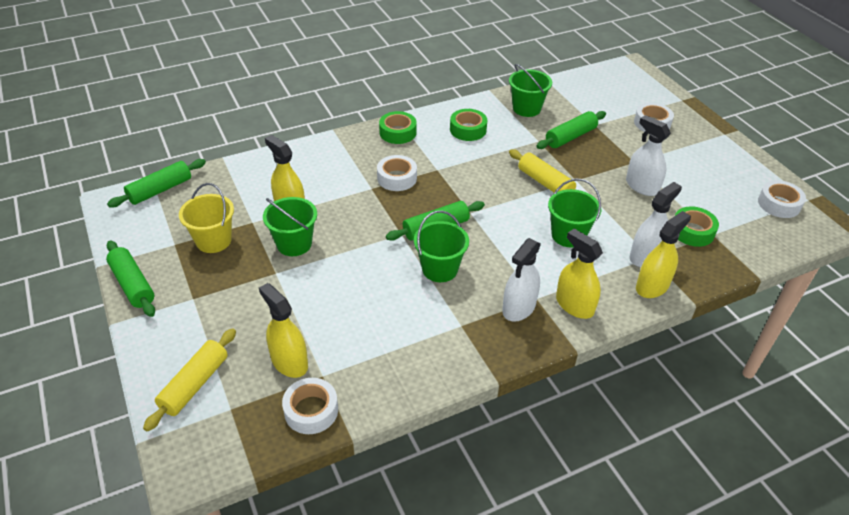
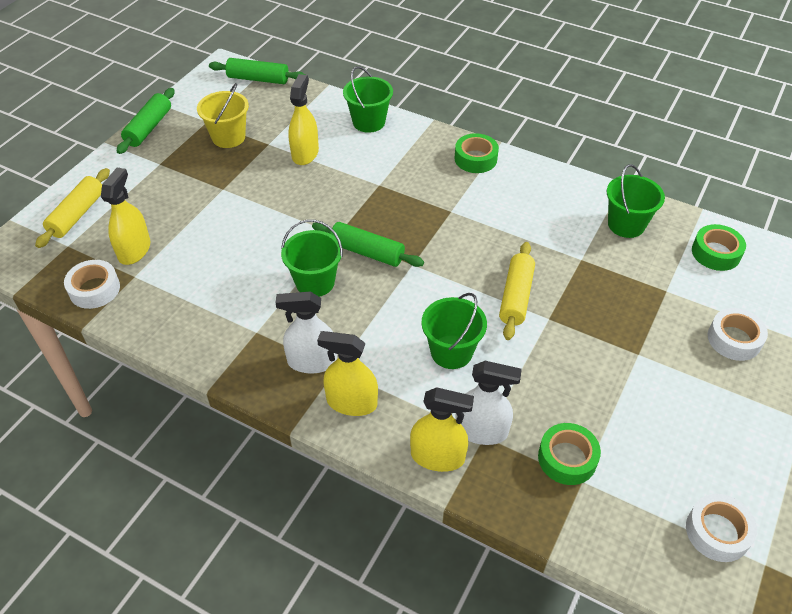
camera: 55 degrees right, 5 degrees up
(195, 384) = (77, 215): yellow rolling pin -> yellow rolling pin turned 60 degrees counterclockwise
(294, 244) = (264, 180): green bucket -> green bucket (368, 122)
(397, 178) = (409, 192): white tape -> none
(468, 130) = (536, 201): green tape -> green tape (716, 253)
(570, 137) = (618, 281): green rolling pin -> none
(574, 305) = (351, 402): yellow spray bottle -> yellow spray bottle turned 90 degrees counterclockwise
(642, 186) = (600, 379): white spray bottle -> none

